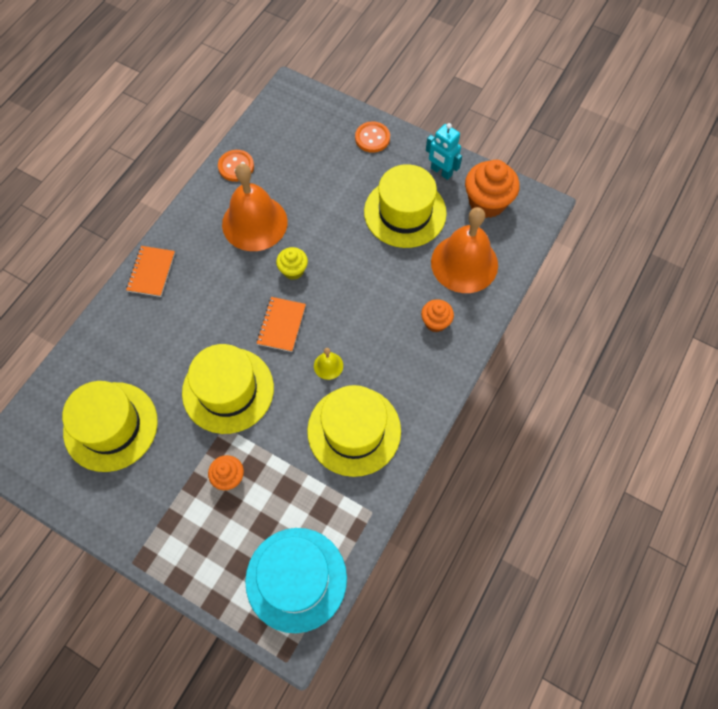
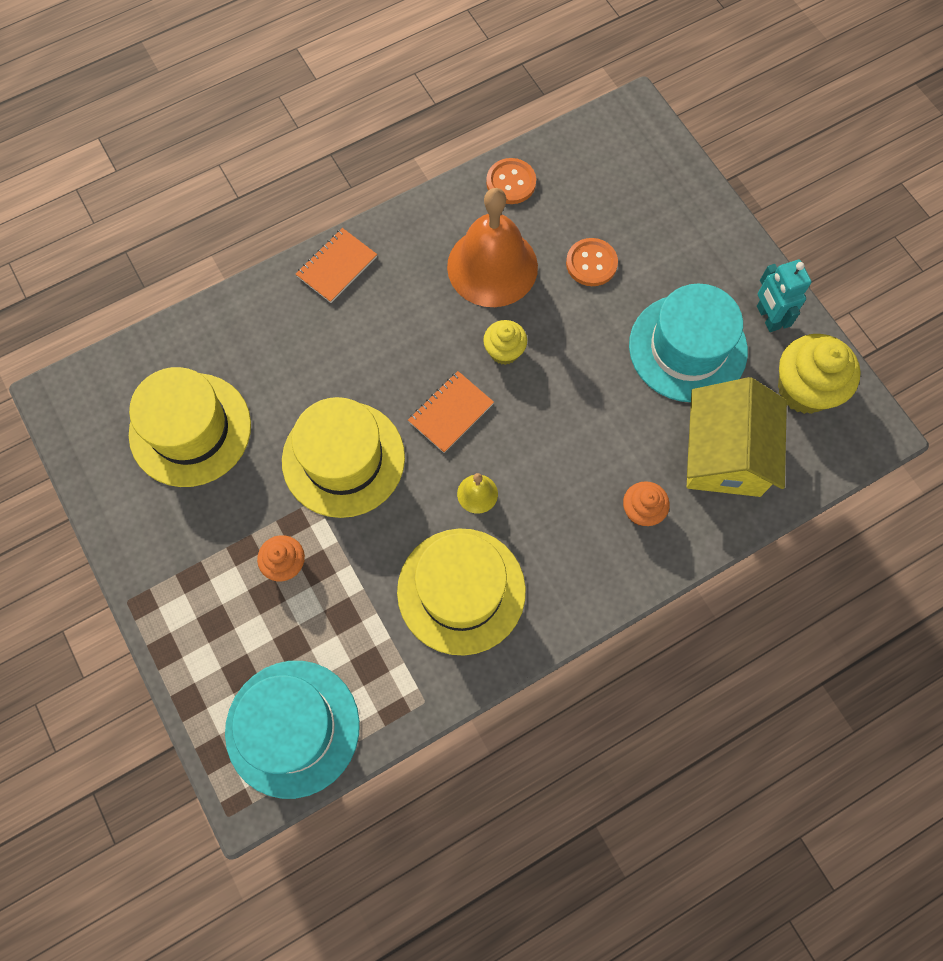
camera: 30 degrees right, 5 degrees up
(372, 138) = (704, 228): orange button -> orange button (591, 263)
(405, 212) = (687, 348): yellow hat -> turquoise hat
(464, 263) = (725, 454): orange bell -> yellow house
(487, 203) = (804, 389): orange cupcake -> yellow cupcake

